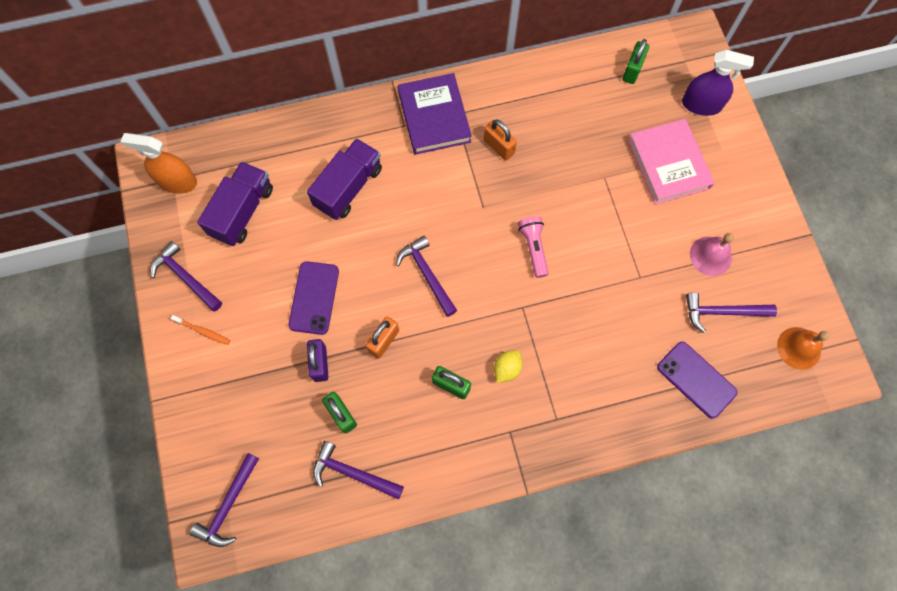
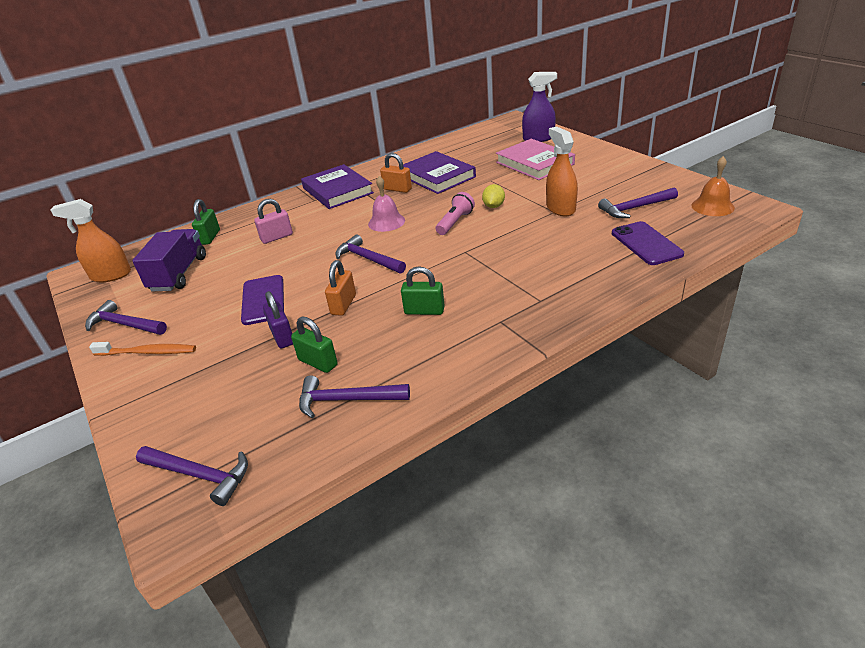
camera: 15 degrees left, 35 degrees down
(203, 331) = (147, 352): orange toothbrush -> orange toothbrush, size x1.52
(228, 505) = (200, 475): purple hammer -> purple hammer turned 75 degrees counterclockwise
(348, 187) = (277, 237): purple truck -> pink padlock
(507, 369) = (472, 286): yellow lemon -> yellow lemon (493, 206)
(533, 248) = (455, 222): pink flashlight -> pink flashlight turned 60 degrees clockwise
(551, 139) = (437, 176): none -> purple book
(632, 70) = (478, 139): green padlock -> green padlock (210, 237)
(649, 274) = (560, 208): none -> orange spray bottle
(696, 379) = (646, 243): purple phone -> purple phone turned 45 degrees clockwise
(710, 256) = (601, 188): pink bell -> pink bell (386, 222)

